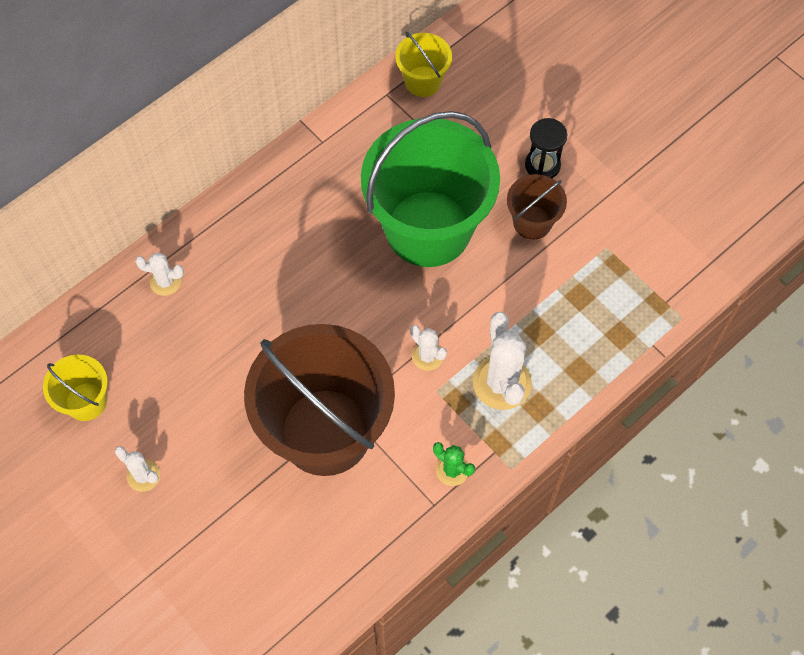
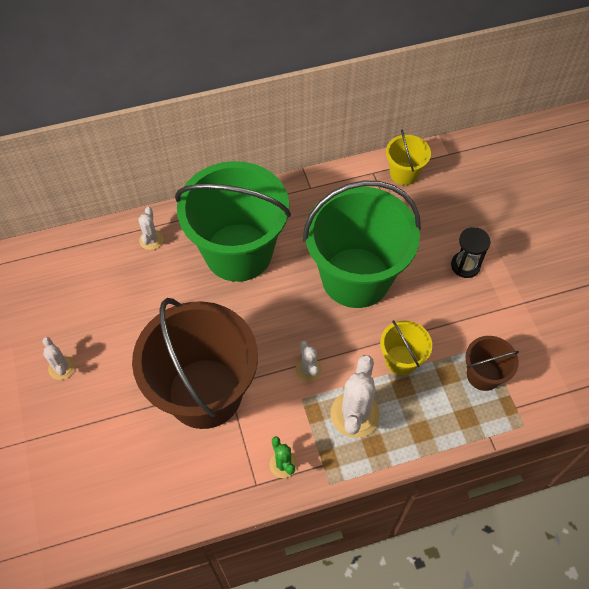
camera: 25 degrees right, 5 degrees down
(86, 401) = (53, 299): yellow bucket -> yellow bucket (401, 360)
(165, 282) = (151, 240): white cactus -> white cactus turned 60 degrees clockwise
(278, 254) = (238, 252): none -> green bucket
(532, 222) = (437, 304): brown bucket -> brown bucket (483, 375)

